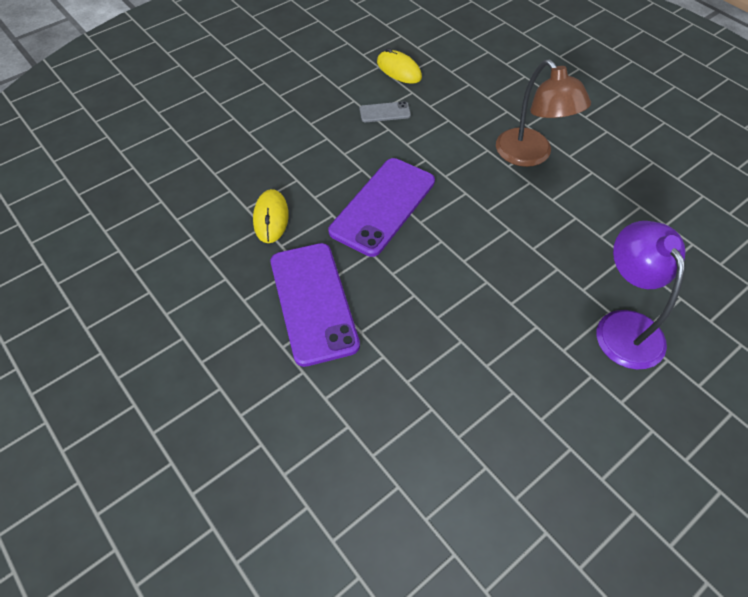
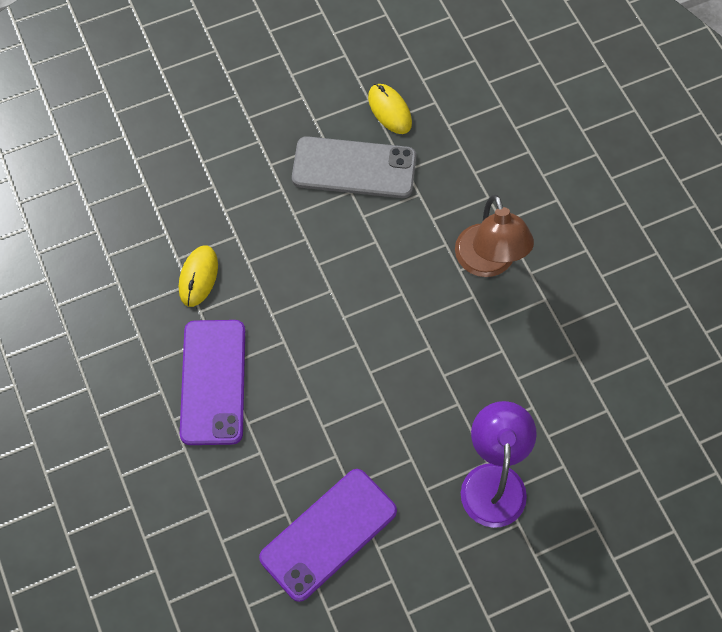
camera: 15 degrees right, 10 degrees up
(383, 206) = (312, 289): purple phone -> purple phone (328, 534)
(385, 112) = (354, 168): grey phone -> grey phone, size x2.19

